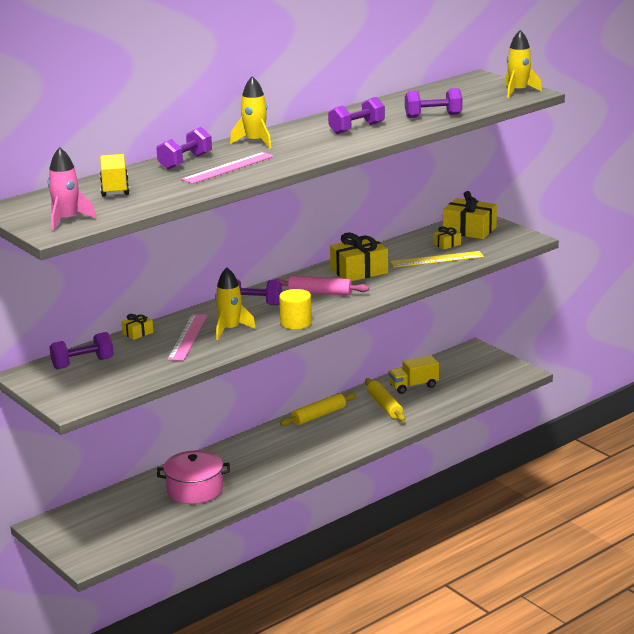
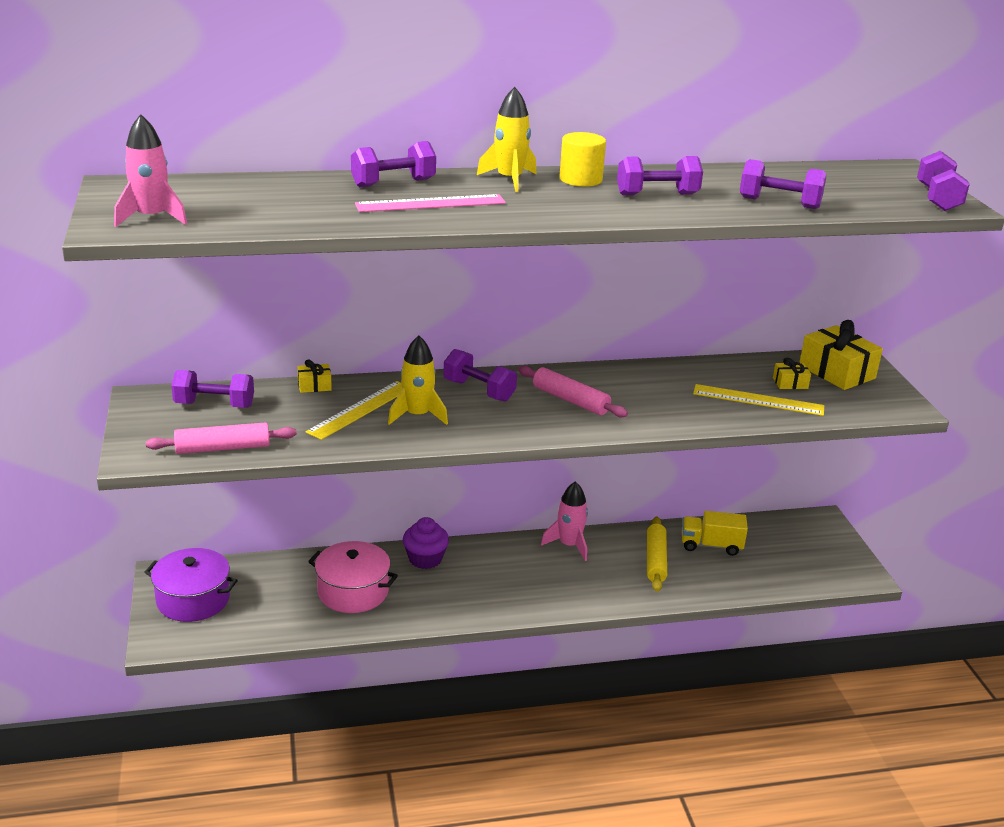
camera: 25 degrees right, 5 degrees up
(83, 532) = (193, 599): none -> purple pot
(115, 188) = (266, 194): yellow truck -> none
(123, 384) = (223, 448): none -> pink rolling pin
(188, 337) = (360, 409): pink ruler -> yellow ruler
(226, 455) = (425, 559): none -> purple cupcake
(296, 323) = (501, 432): yellow cylinder -> yellow cylinder (580, 179)
(318, 415) = (569, 545): yellow rolling pin -> pink rocket
(359, 271) = (645, 386): yellow gift -> none
(518, 91) = (937, 198): yellow rocket -> purple dumbbell

